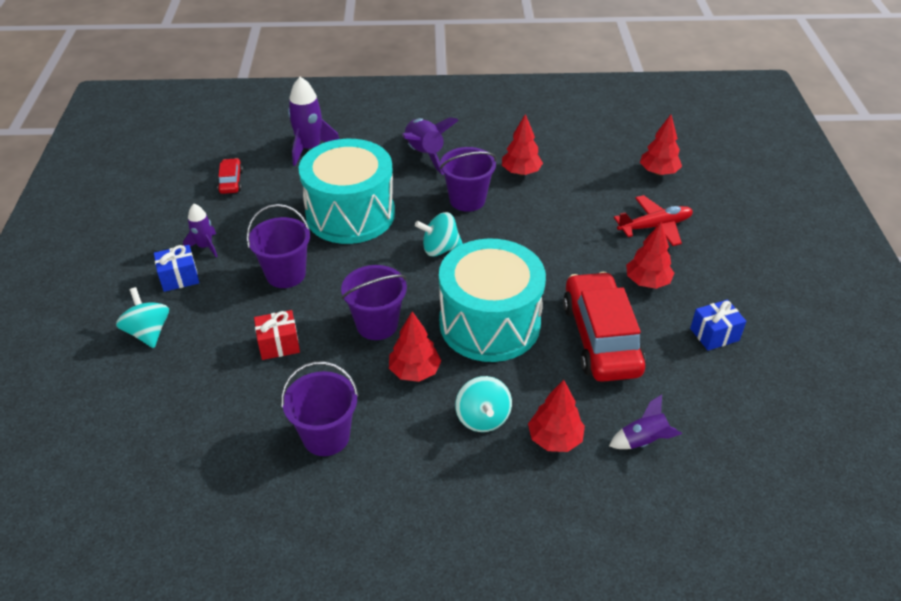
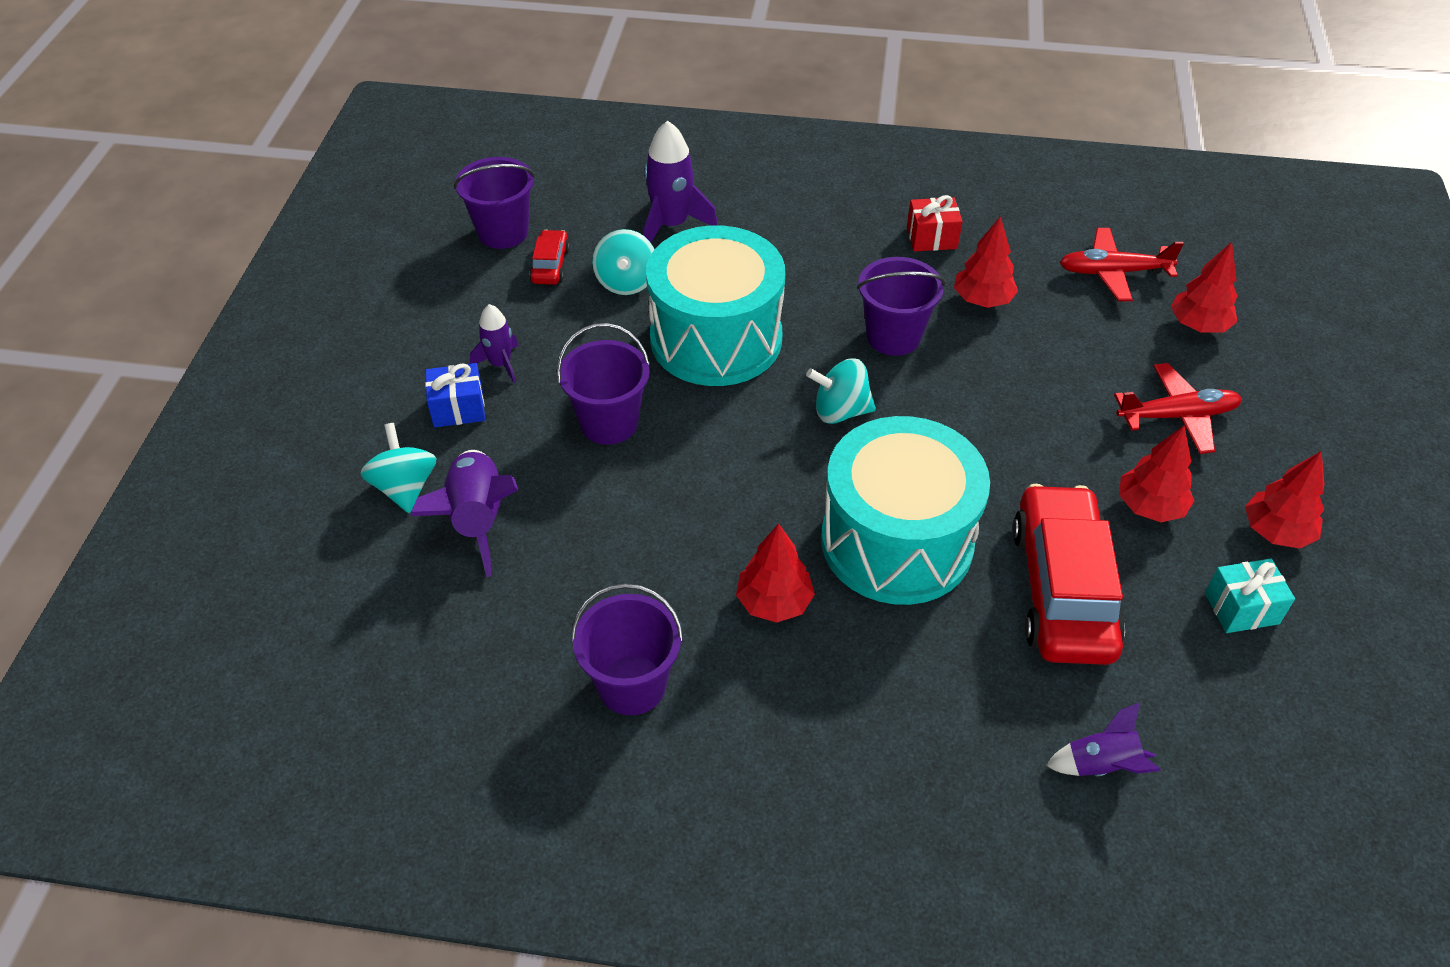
camera: 10 degrees right, 5 degrees up
(279, 344) = (584, 532): red gift -> red gift (931, 238)
(377, 324) = (730, 520): purple bucket -> purple bucket (503, 232)
(424, 154) = (839, 254): purple rocket -> purple rocket (477, 519)
(482, 418) = (863, 691): turquoise spinning top -> turquoise spinning top (626, 282)
(555, 439) = (966, 741): red tree -> red tree (1276, 532)
(600, 147) = (1112, 272): none -> red plane
(714, 334) = (1241, 608): blue gift -> turquoise gift

